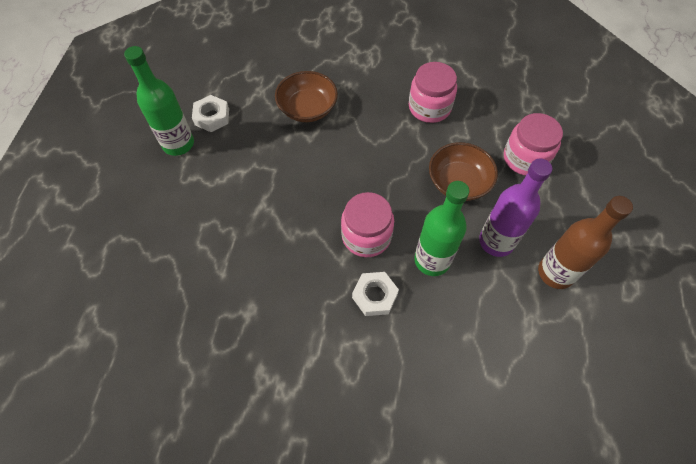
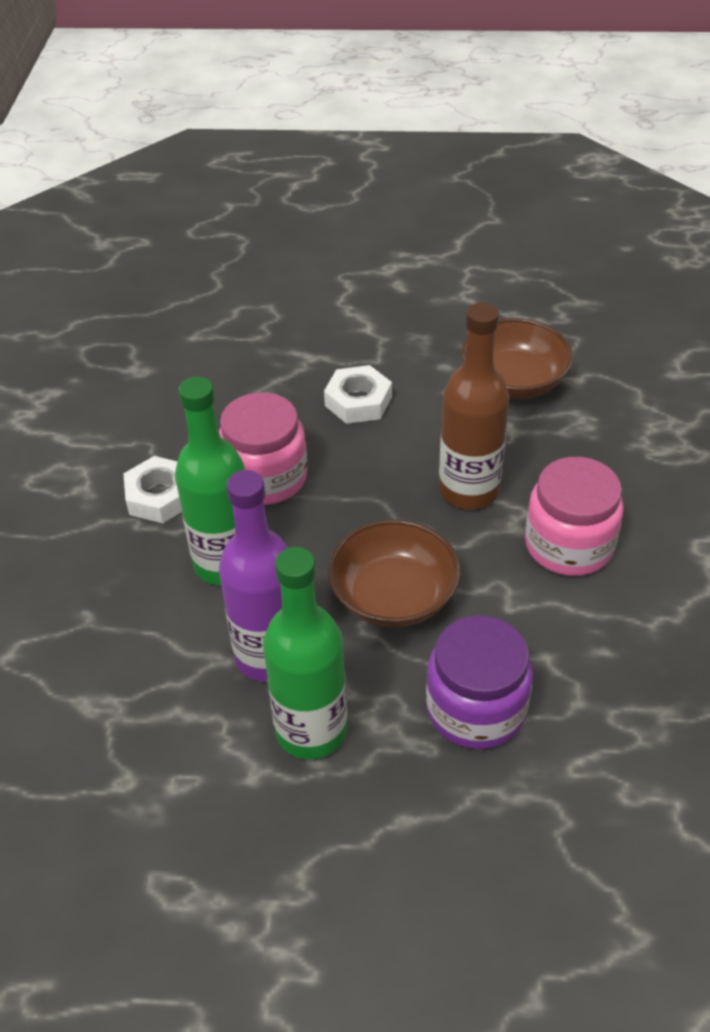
camera: 85 degrees right, 15 degrees down
(178, 144) = (405, 260): green bottle -> green bottle (311, 730)
(212, 117) = (465, 282): white nut -> white nut (358, 401)
(525, 158) = (476, 709): pink jar -> purple jar
(555, 272) = (207, 752): brown bottle -> brown bottle (468, 490)

